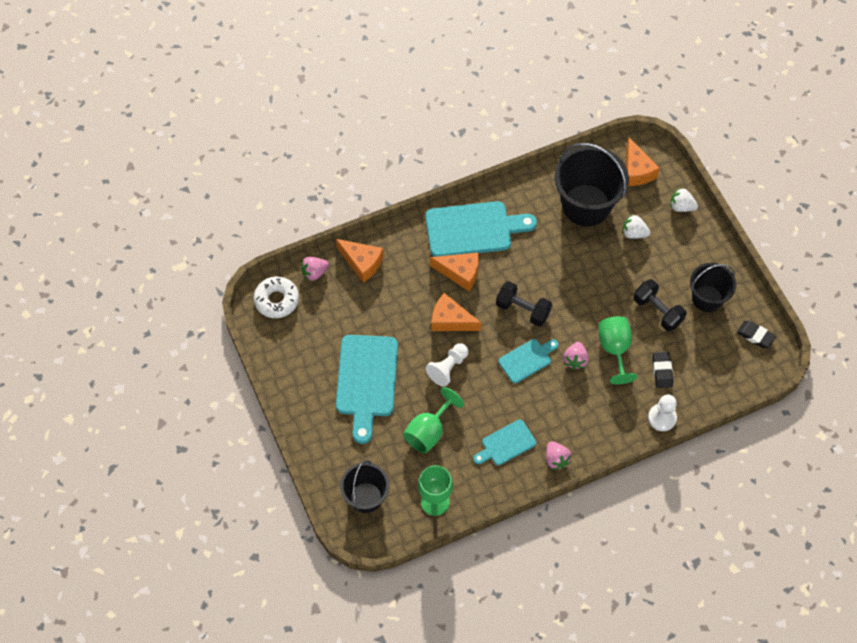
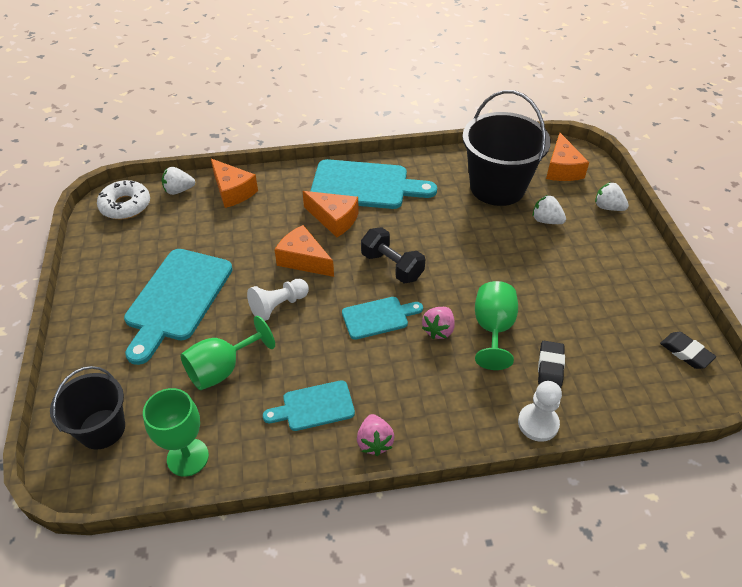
camera: 15 degrees right, 15 degrees down
(314, 273) = (179, 190): pink strawberry -> white strawberry
(657, 311) = (558, 300): black dumbbell -> none
(707, 298) = (625, 299): black bucket -> none

